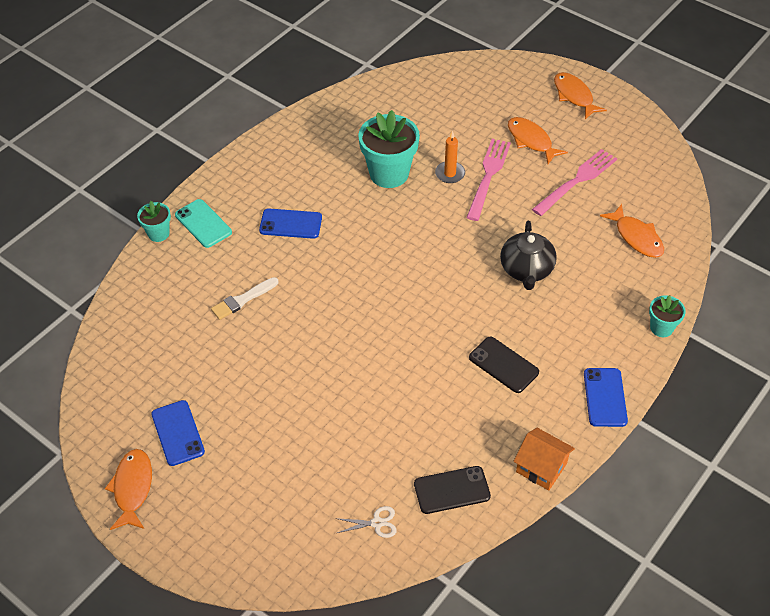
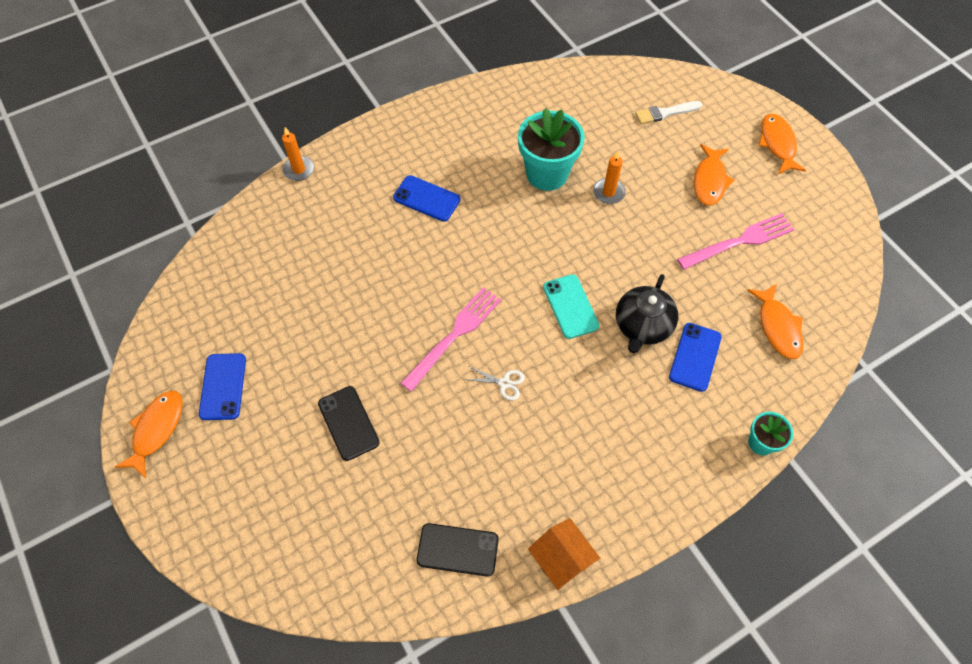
camera: 20 degrees right, 10 degrees up
(158, 233) = (299, 170): turquoise flower pot -> orange candle
(203, 223) = (344, 172): turquoise phone -> turquoise phone (570, 306)
(242, 300) = (345, 265): white brush -> white brush (665, 113)
(376, 523) = (367, 557): white scissors -> white scissors (504, 383)
(488, 176) = (647, 207): pink fork -> pink fork (454, 335)
(503, 365) = (572, 426): black phone -> black phone (348, 423)
(531, 140) = (709, 181): orange fish -> orange fish turned 150 degrees counterclockwise
(605, 397) = (664, 502): blue phone -> blue phone (695, 357)

